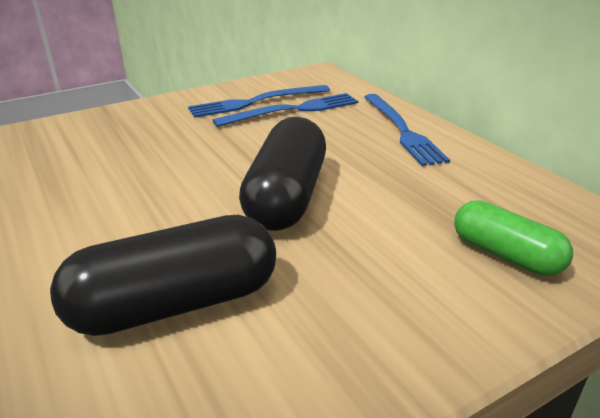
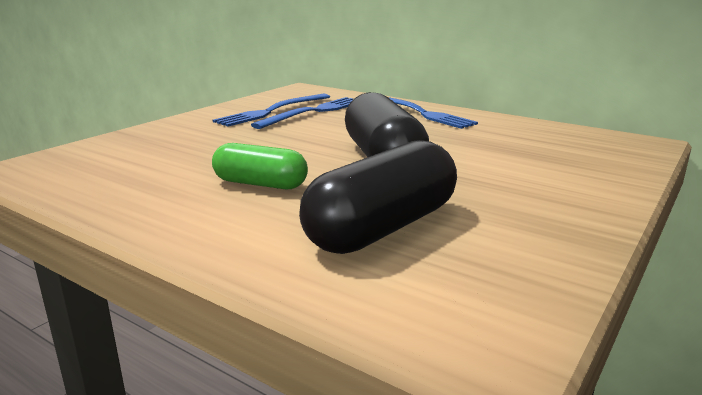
camera: 25 degrees left, 10 degrees down
(505, 255) = (576, 161): green capsule -> green capsule (260, 184)

